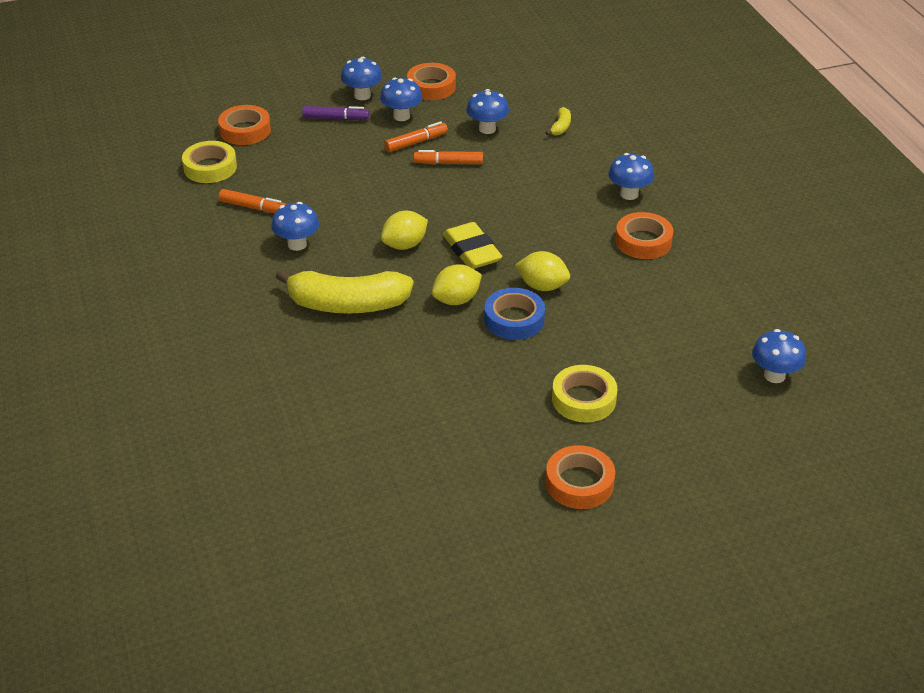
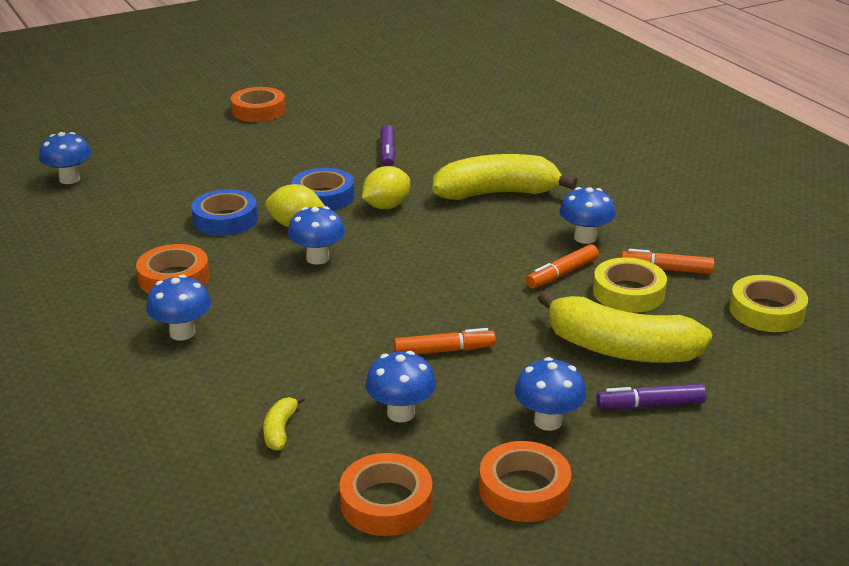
camera: 170 degrees right, 10 degrees down
(245, 130) = (770, 369): orange tape -> orange tape (386, 502)
(331, 152) = (620, 349): none -> yellow banana
(362, 95) = (635, 455): blue mushroom -> blue mushroom (317, 258)
(404, 245) = (462, 248): yellow lemon -> none
(416, 142) = (504, 378): orange marker -> orange marker (562, 274)
(437, 379) = (387, 153): none -> purple marker
(472, 251) = (381, 249): yellow eraser -> none
(583, 399) = (253, 151): yellow tape -> yellow tape (628, 292)
(607, 300) = (225, 219): none -> blue tape

